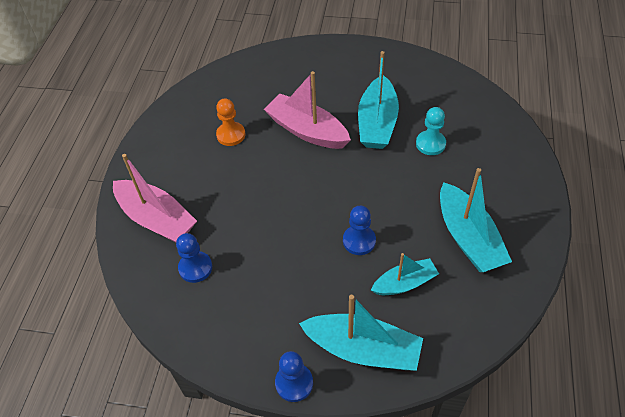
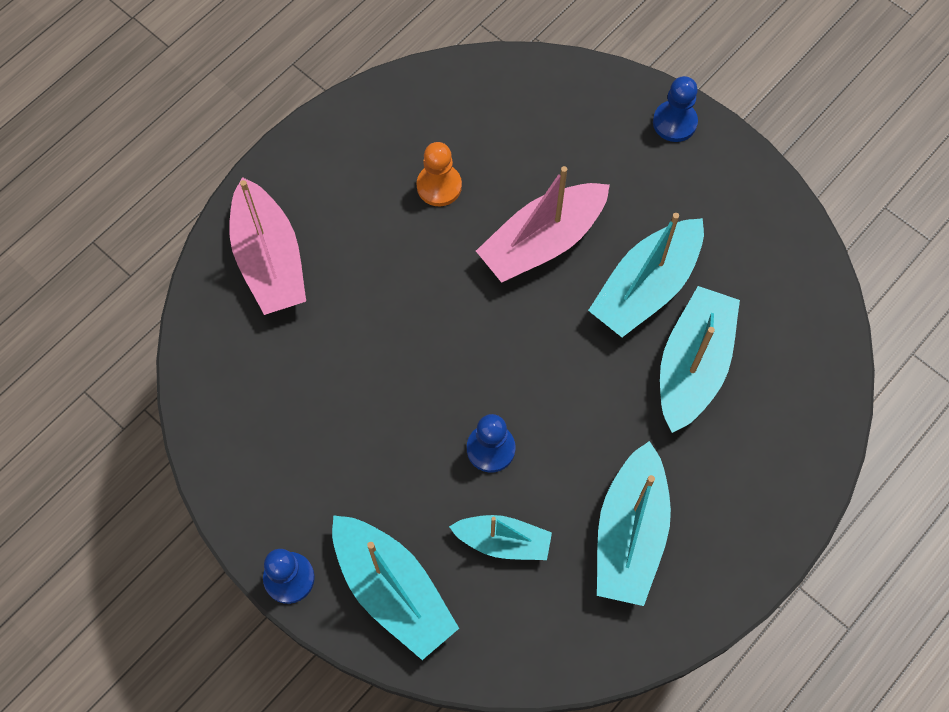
camera: 30 degrees right, 15 degrees up
(195, 268) = (273, 359): blue pawn -> blue pawn (674, 122)
(307, 131) = (543, 241): pink boat -> pink boat turned 105 degrees counterclockwise
(430, 144) = (693, 366): turquoise pawn -> turquoise boat

